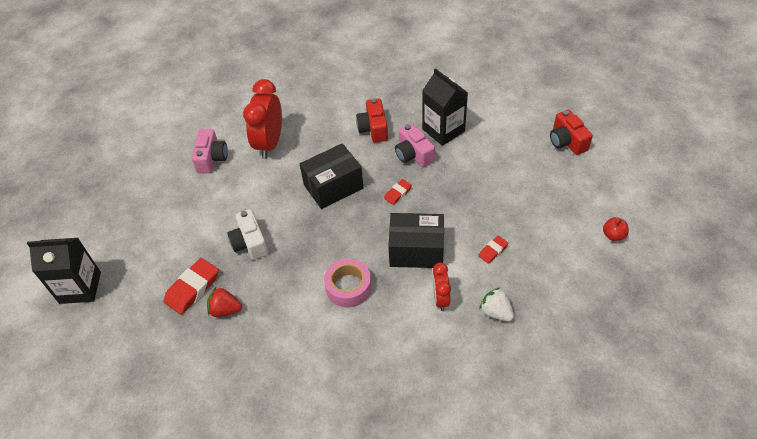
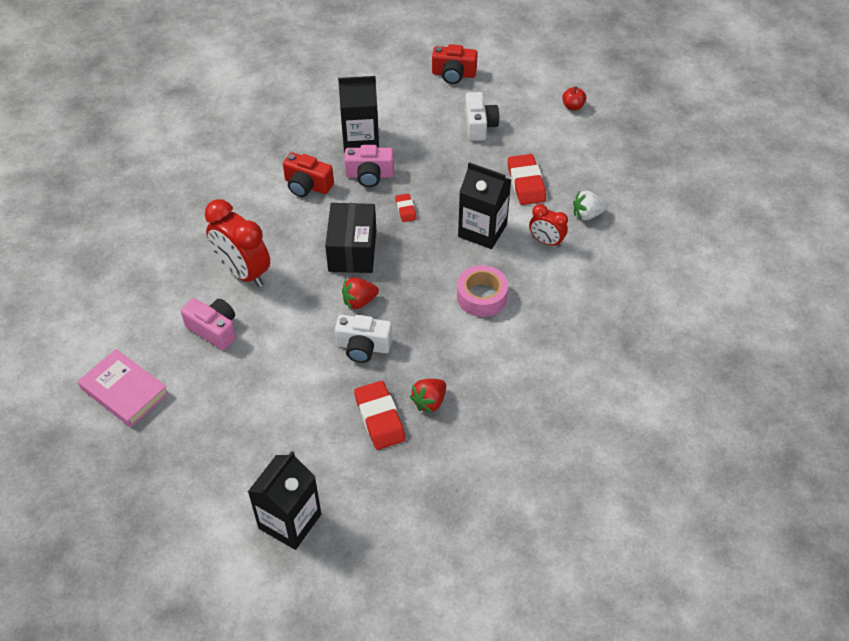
camera: 60 degrees left, 0 degrees up
(137, 147) = (124, 391): none -> pink book
(289, 217) = (359, 301): none -> red strawberry
(416, 250) = (482, 230): black box -> black carton
(493, 251) = (526, 183): red eraser -> red eraser, size x1.85
(527, 187) = (479, 125): none -> white camera

